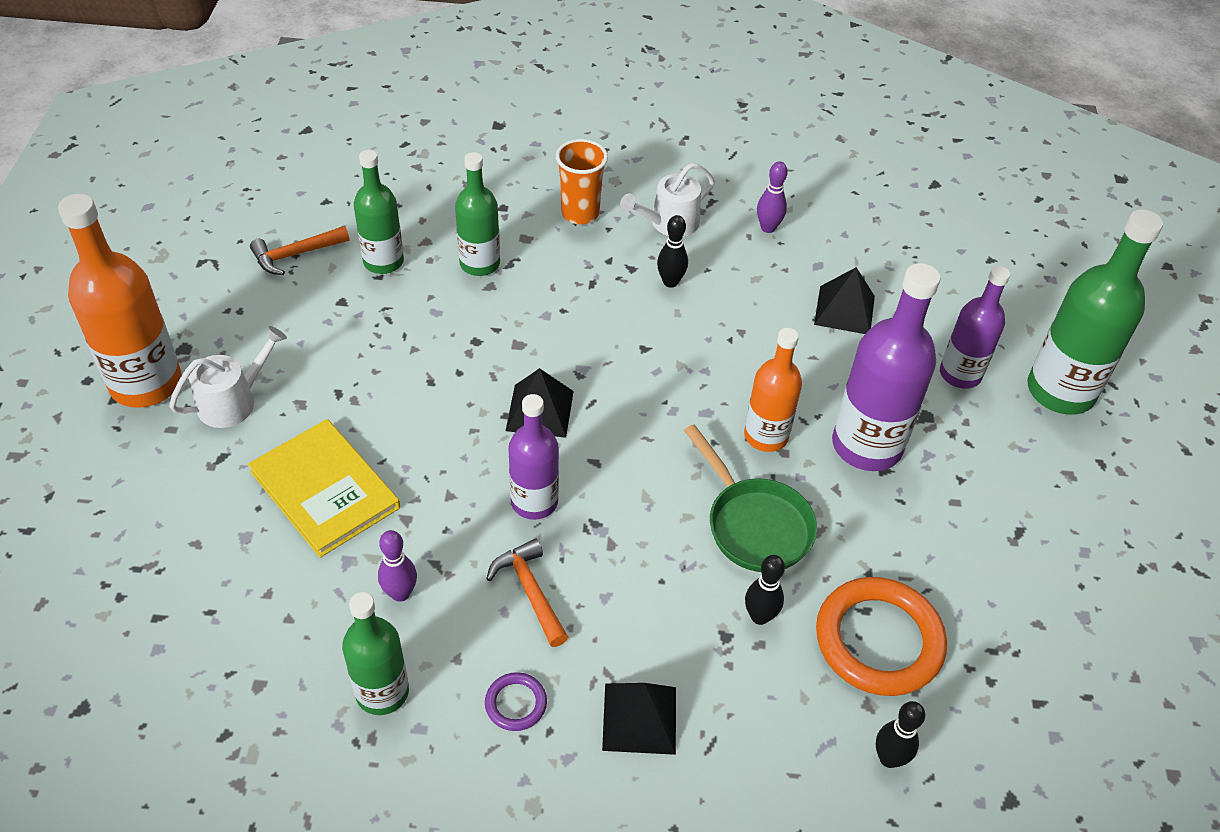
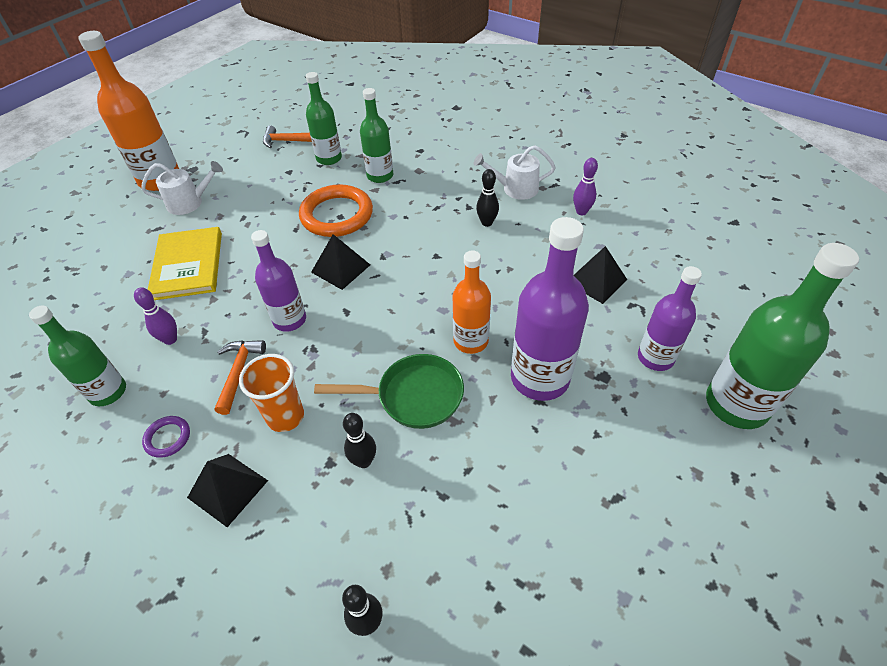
camera: 35 degrees right, 0 degrees up
(580, 213) = (463, 167): orange cup -> orange cup (285, 416)
(754, 524) = (413, 396): green pan -> green pan turned 90 degrees counterclockwise
(878, 640) = (434, 524): orange ring -> orange ring (337, 215)

